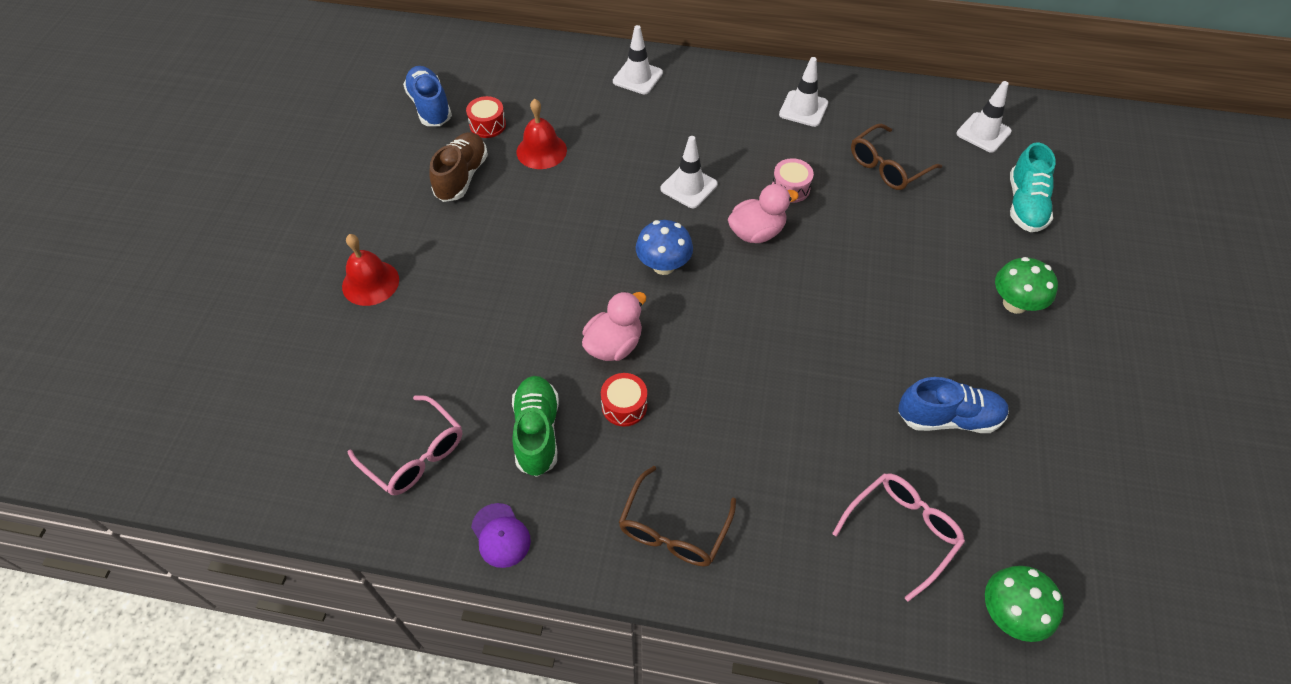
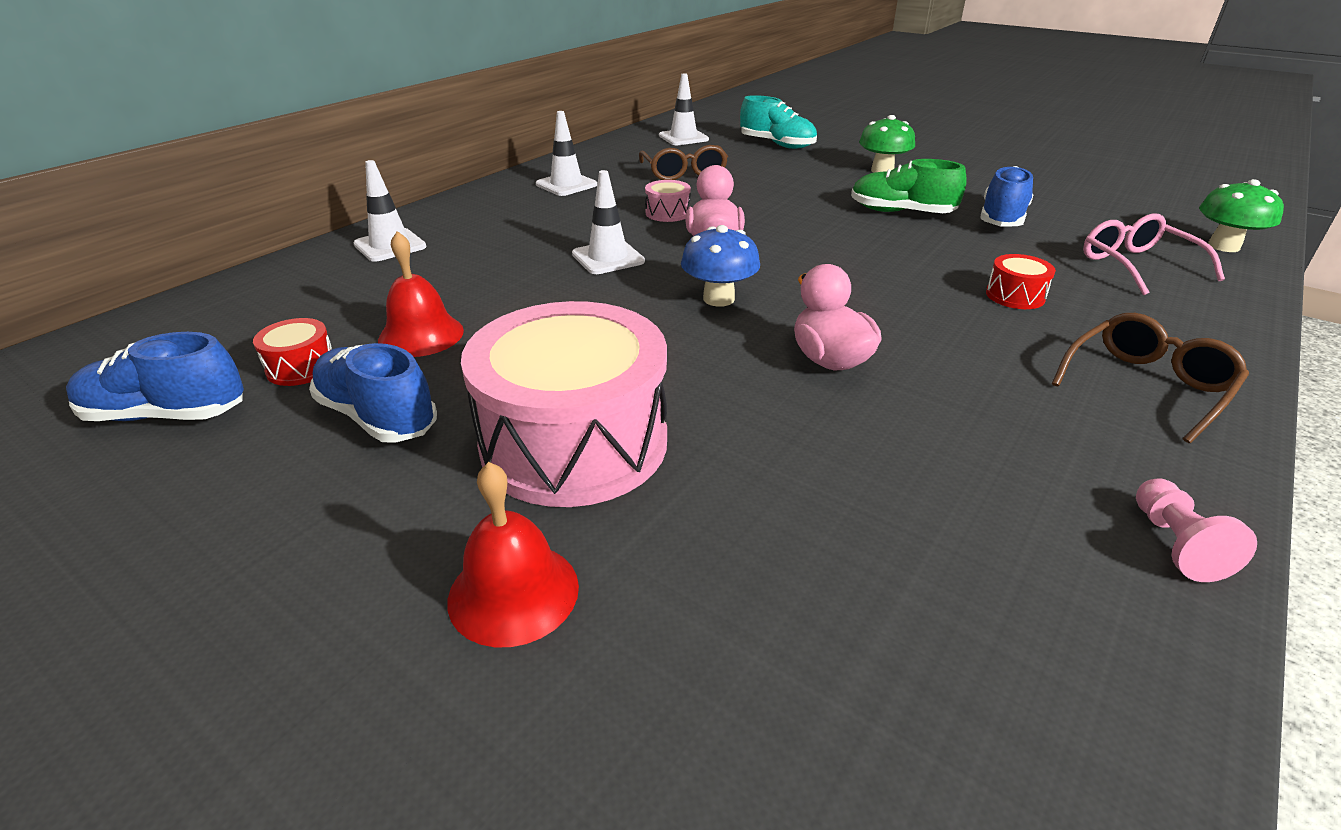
camera: 65 degrees left, 20 degrees down
(415, 455) = (991, 619): pink glasses -> none
(462, 177) = (378, 416): brown shoe -> blue shoe
(475, 259) = (574, 442): none -> pink drum
(500, 535) = (1175, 544): purple cap -> pink pawn
(537, 432) = (967, 459): green shoe -> green shoe (901, 212)
(624, 406) = (938, 375): red drum -> red drum (1015, 296)
(673, 529) = (1146, 385): brown glasses -> brown glasses turned 90 degrees counterclockwise

